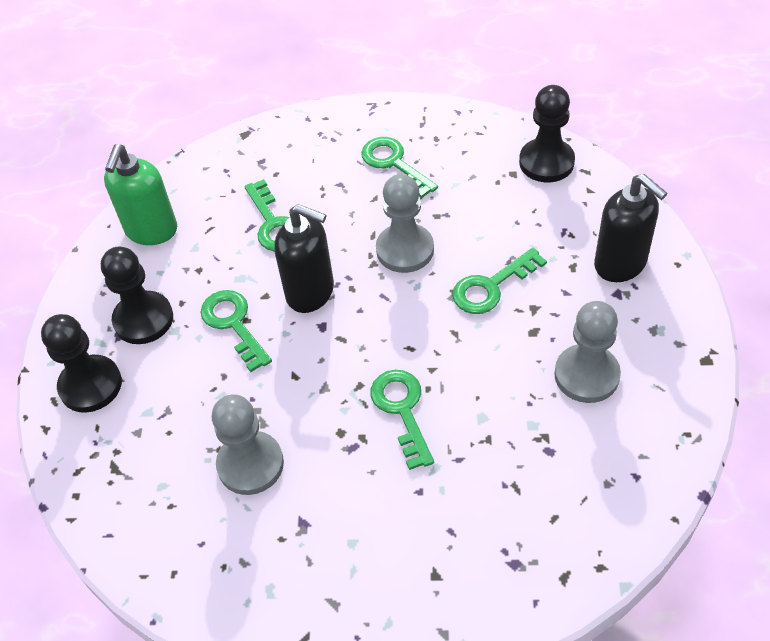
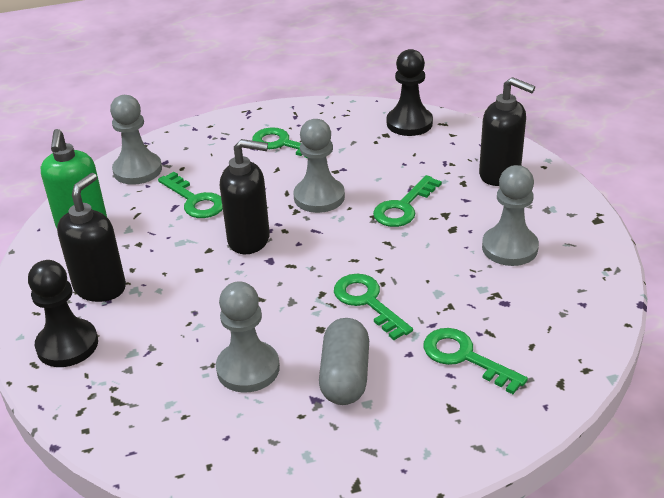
camera: 20 degrees left, 15 degrees down
(143, 319) = (100, 288): black pawn -> black soap dispenser
(229, 167) = (137, 170): none -> grey pawn
(234, 324) = (188, 274): green key -> green key (465, 357)
(342, 502) = (345, 376): none -> grey capsule

